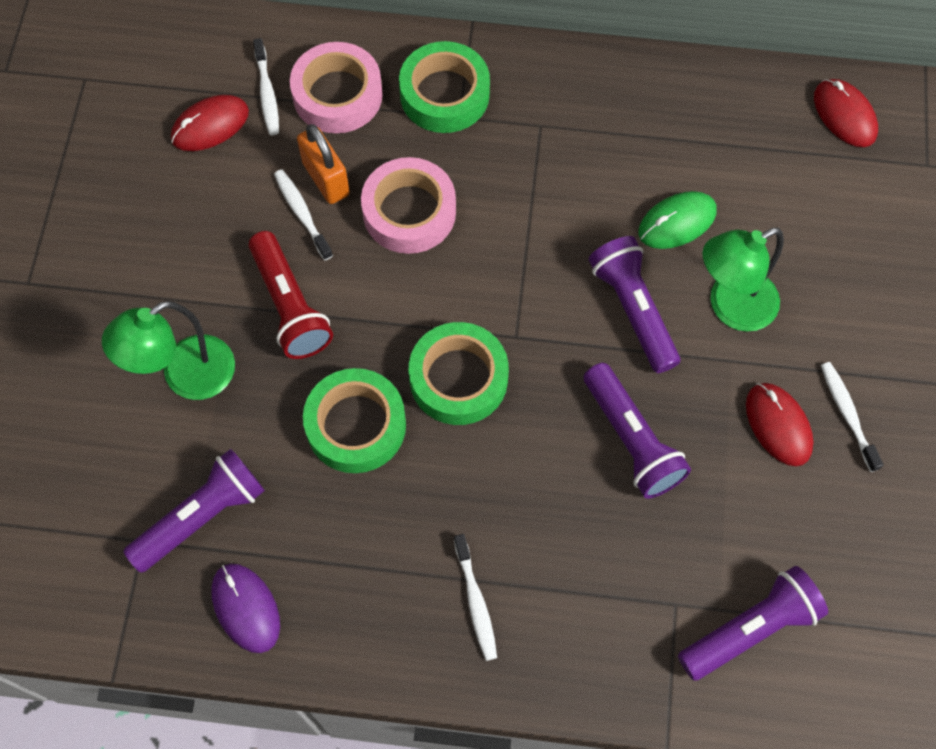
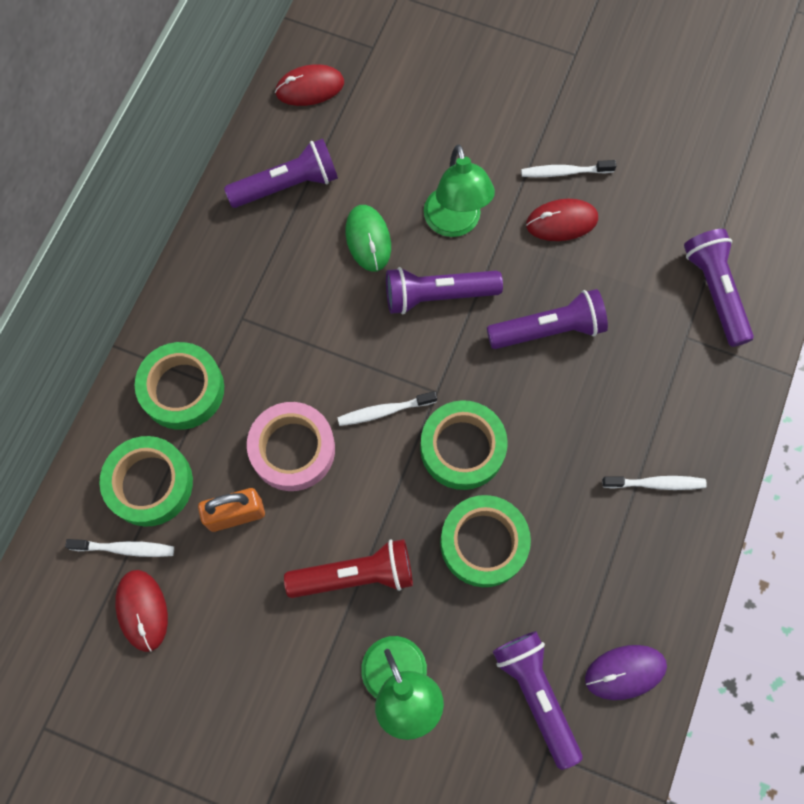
camera: 75 degrees left, 5 degrees up
(302, 213) = (265, 544): white toothbrush -> white toothbrush (384, 411)
(337, 95) = (150, 484): pink tape -> green tape
(713, 126) = (287, 185): none -> purple flashlight

